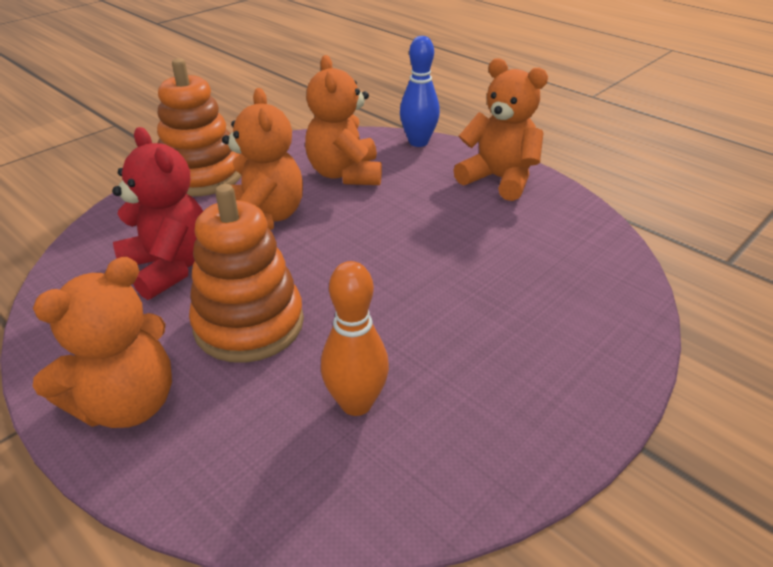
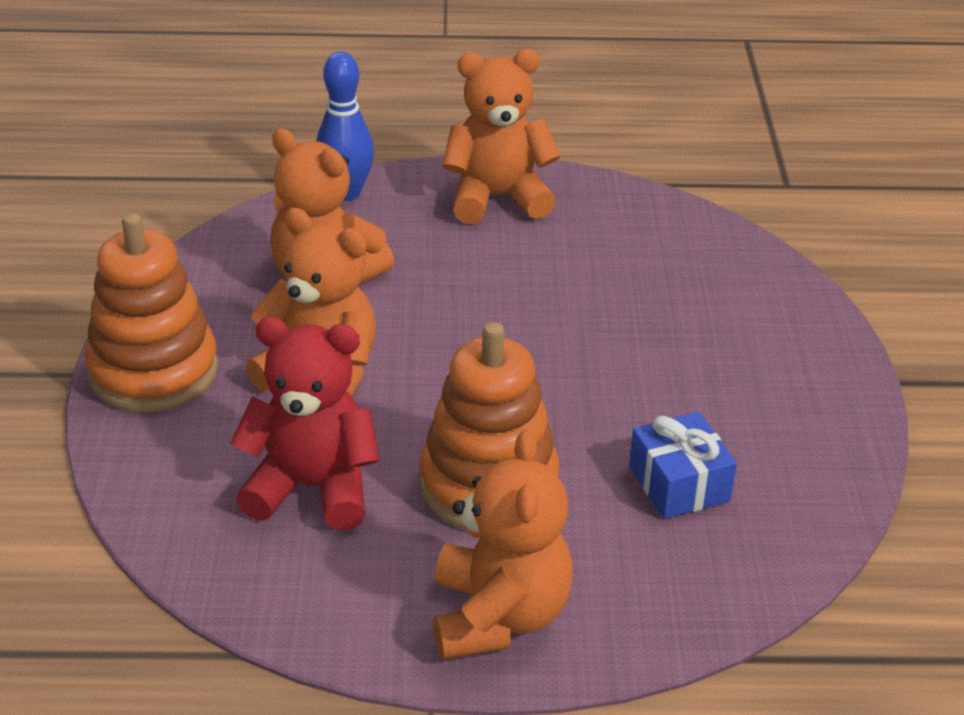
camera: 45 degrees left, 0 degrees up
(356, 403) = (679, 483): orange bowling pin -> blue gift

